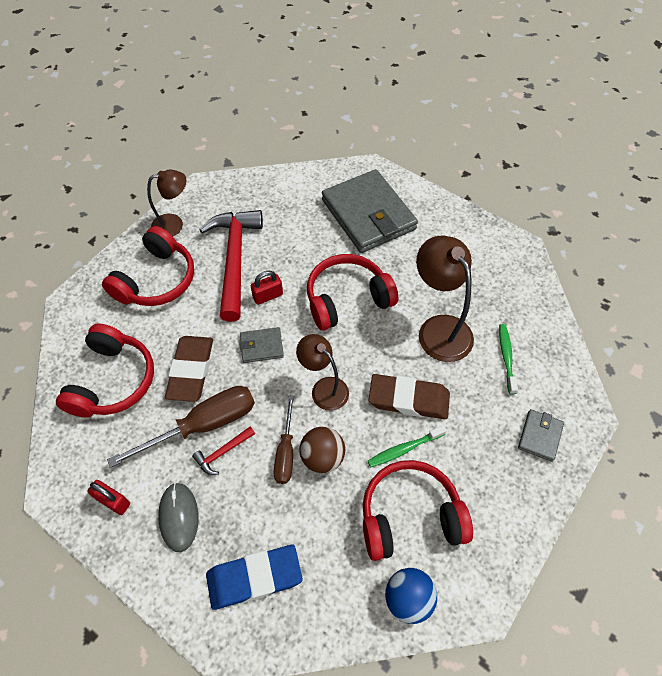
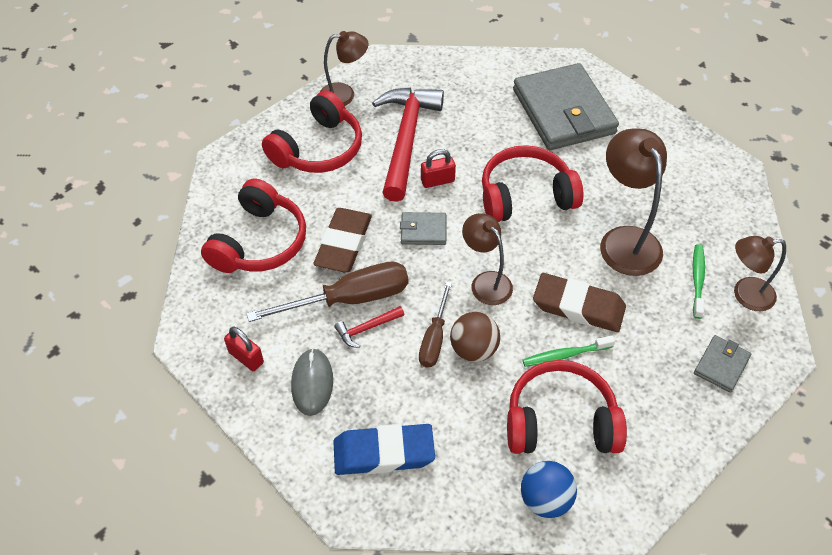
camera: 10 degrees right, 5 degrees down
(548, 365) = (745, 295): none -> brown lamp

